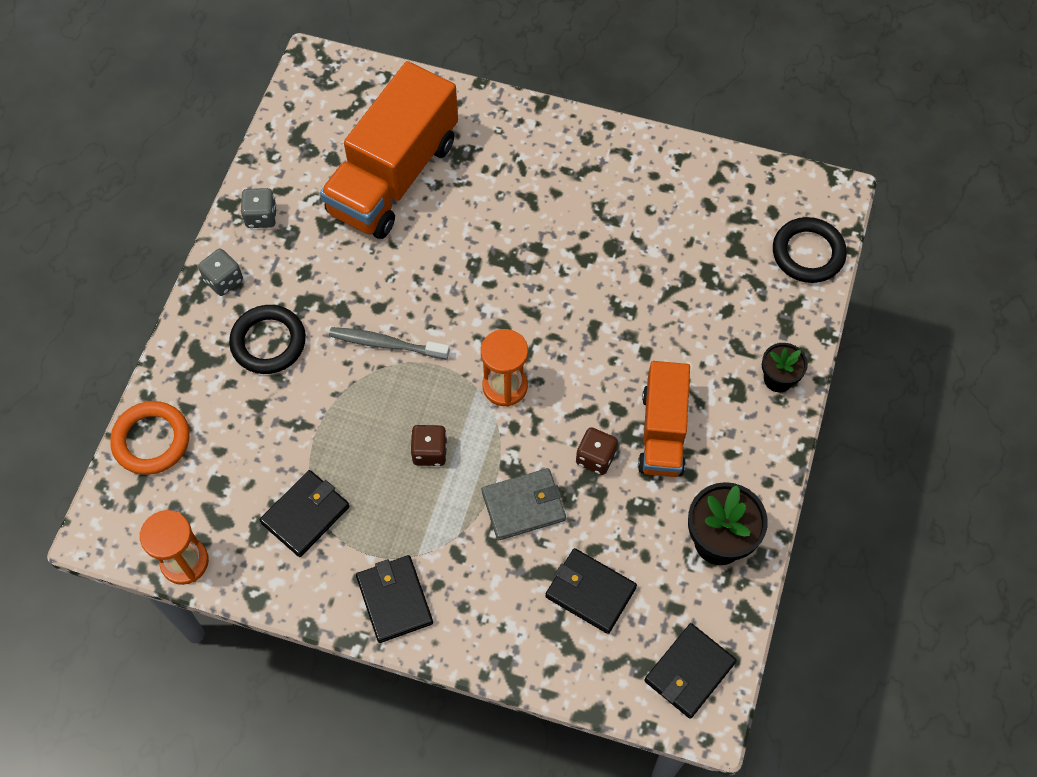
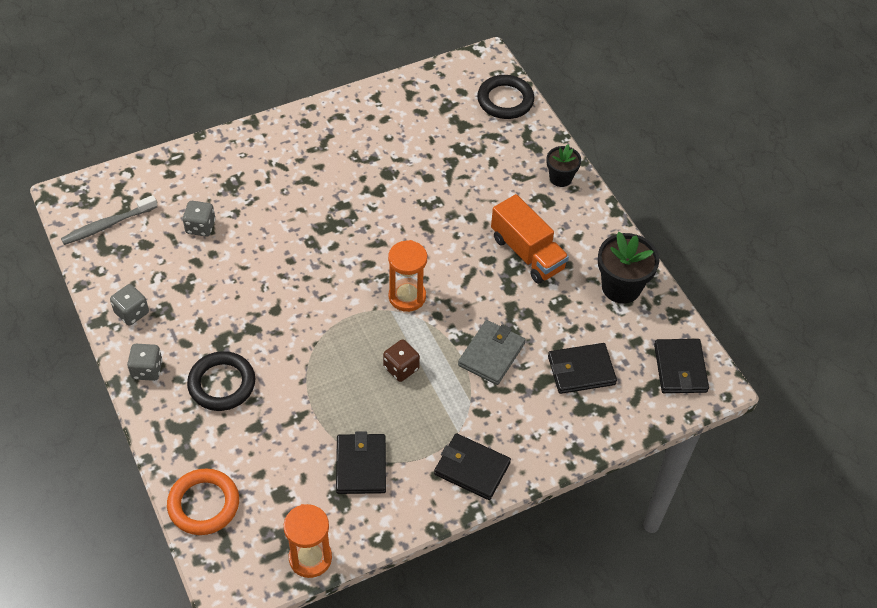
camera: 45 degrees left, 10 degrees down
(386, 344) = (304, 327): grey toothbrush -> grey toothbrush (108, 225)
(393, 176) = (200, 227): orange truck -> grey dice
(595, 457) = (504, 295): brown dice -> none

